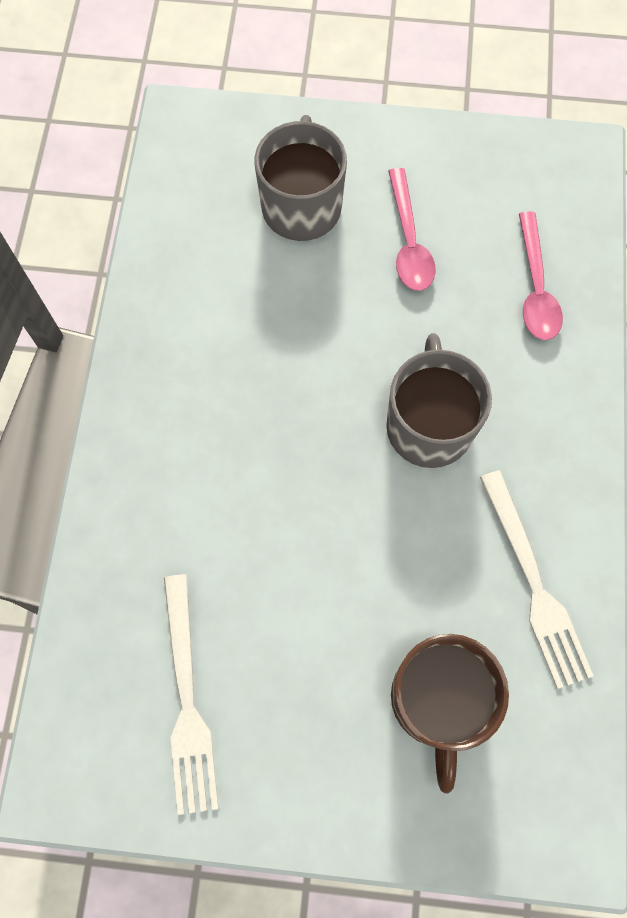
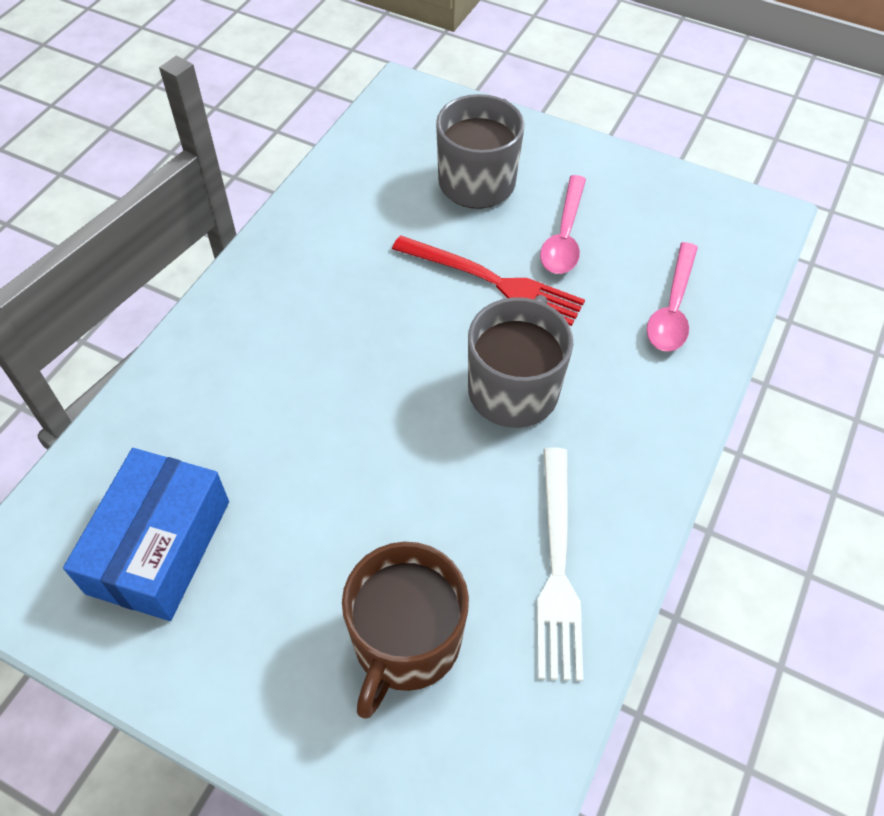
camera: 20 degrees right, 15 degrees down
(187, 700) = (159, 546): white fork -> blue box
(363, 316) = (493, 281): none -> red fork

